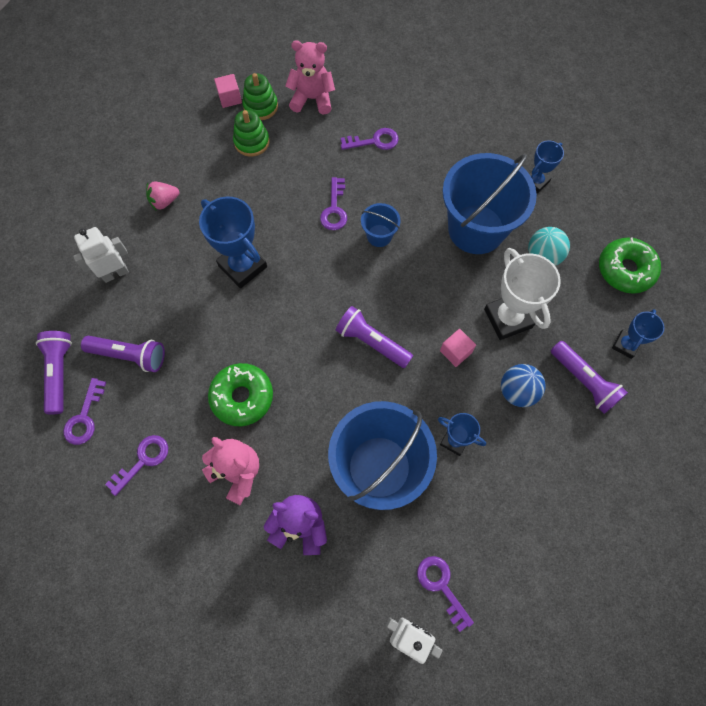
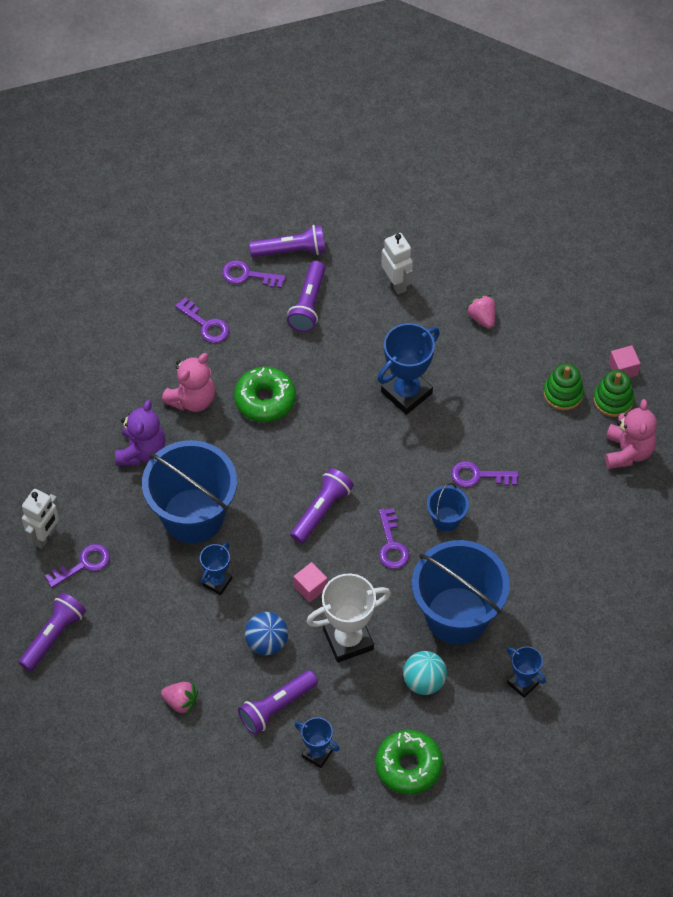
camera: 90 degrees right, 10 degrees down
(374, 141) = (571, 516): purple key -> purple key (391, 544)
(530, 616) = (53, 636): none -> purple flashlight
(590, 473) = (181, 702): none -> pink strawberry

